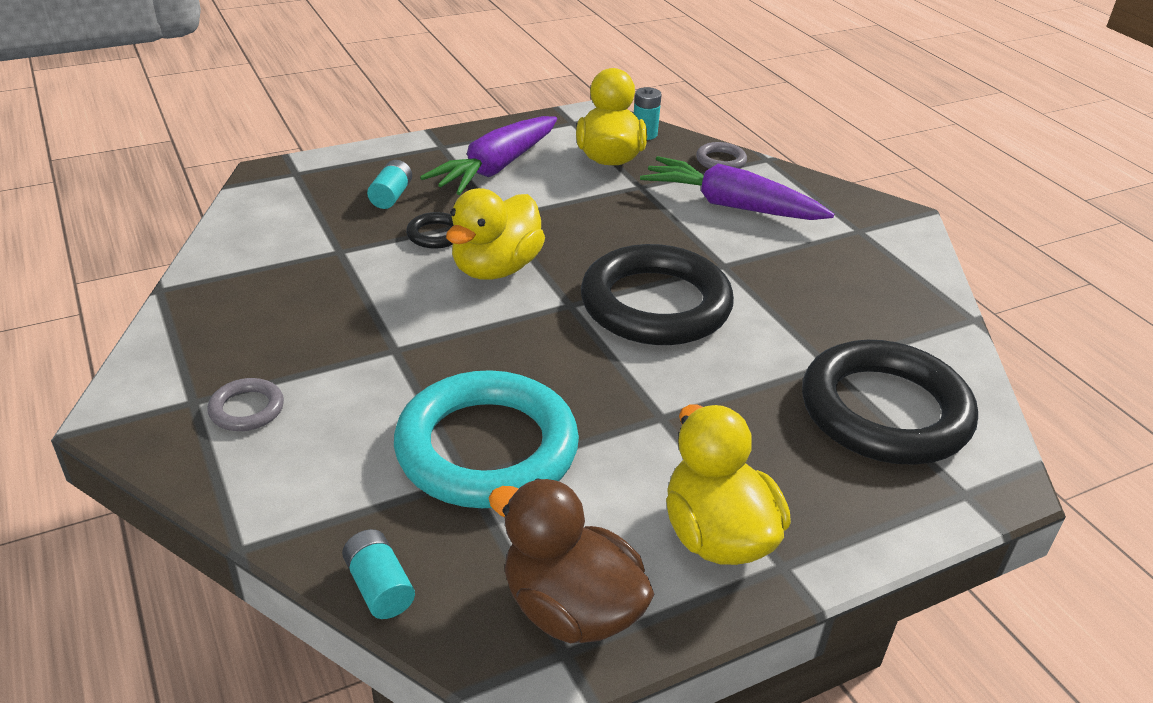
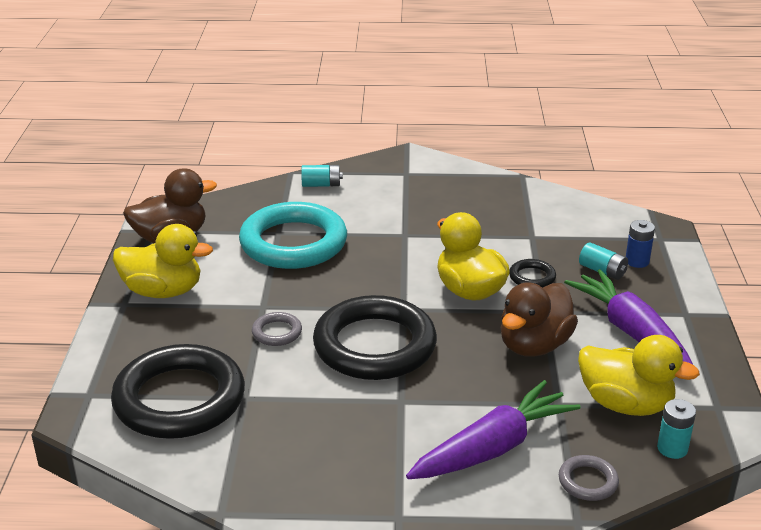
camera: 120 degrees right, 5 degrees down
(247, 409) = (387, 185): grey ring -> grey ring (277, 332)
(356, 180) = (637, 261): none -> blue battery
(379, 587) = (234, 197): turquoise battery -> turquoise battery (321, 185)
(564, 212) = (534, 345): none -> brown duck

